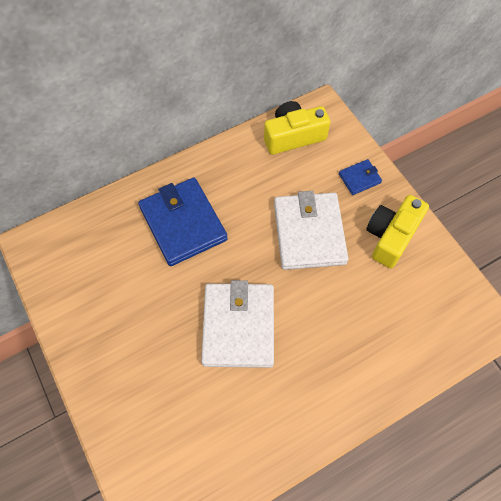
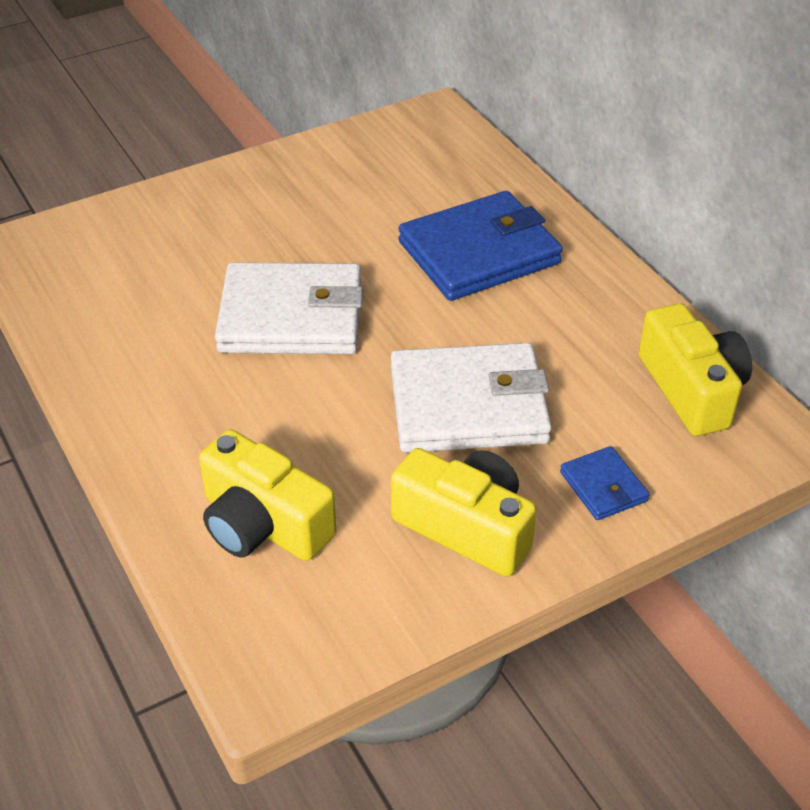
camera: 90 degrees right, 20 degrees down
(400, 330) = (263, 524): none -> yellow camera

